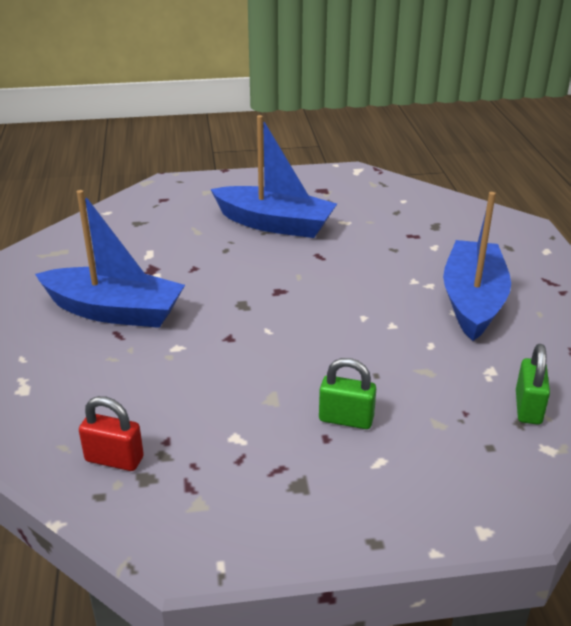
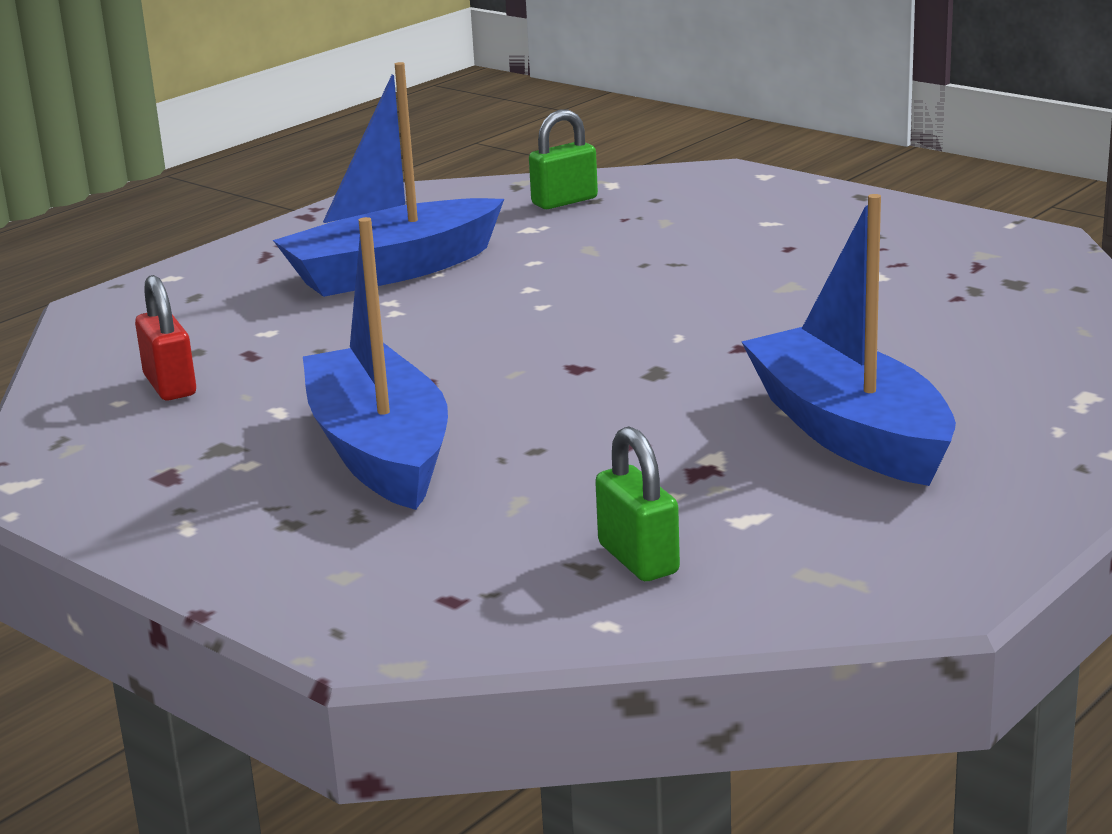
camera: 130 degrees left, 10 degrees down
(114, 459) = (1034, 302): red padlock -> red padlock (170, 386)
(346, 419) = (744, 248): green padlock -> green padlock (638, 559)

